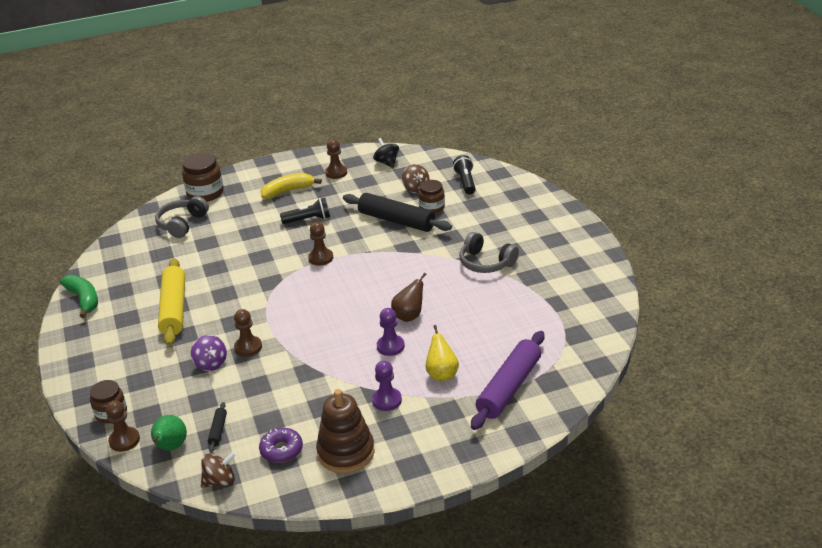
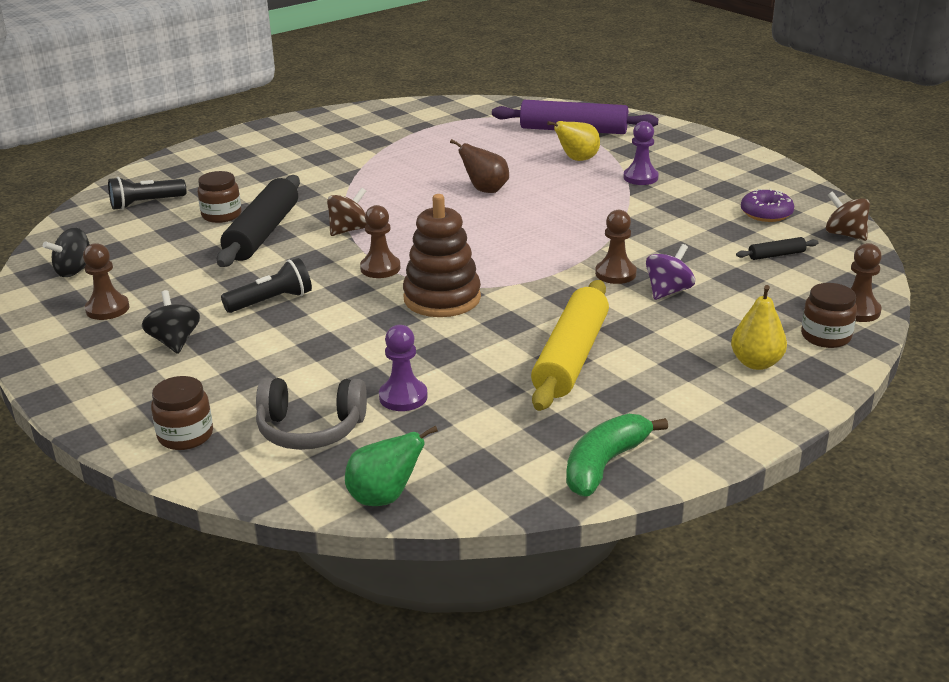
camera: 110 degrees left, 5 degrees down
(112, 374) = (756, 363): none -> yellow pear
(171, 447) = (832, 276): green pear -> green pear (384, 497)
(174, 309) = (571, 357): yellow rolling pin -> yellow rolling pin turned 45 degrees counterclockwise
(205, 193) = (185, 435): brown jar -> brown jar, size x0.66
(288, 191) = (175, 342): yellow banana -> black spinning top
(308, 219) = (271, 301): black flashlight -> black flashlight turned 90 degrees clockwise
(346, 452) = (734, 183): brown stacking toy -> brown stacking toy (442, 298)
(390, 346) = (549, 190): purple pawn -> purple pawn (403, 397)
(416, 188) = (165, 234): brown spinning top -> brown spinning top (349, 230)
(486, 263) = (354, 166): grey headphones -> none

